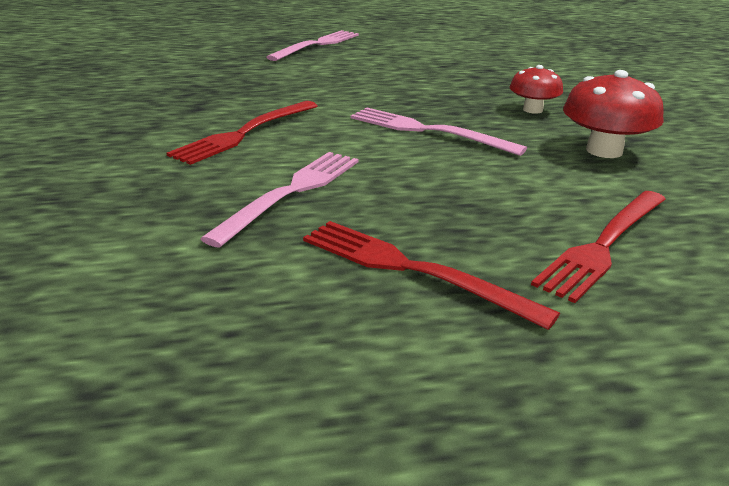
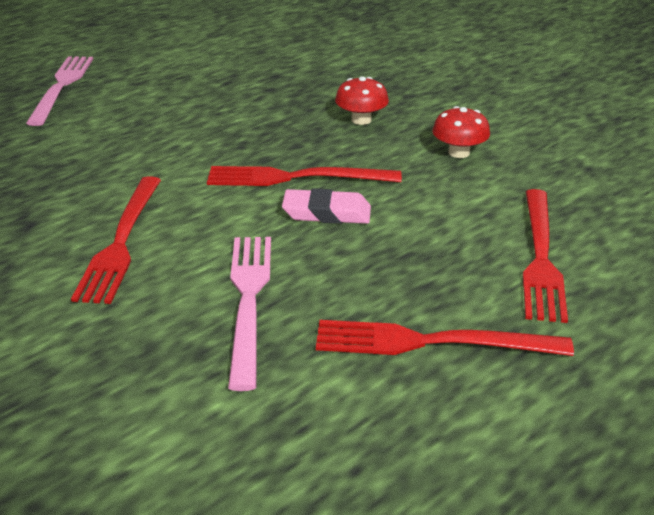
camera: 30 degrees left, 5 degrees up
(426, 158) = (326, 213): none -> pink eraser
(429, 131) = (296, 178): pink fork -> red fork
(604, 151) = (459, 152): red mushroom -> red mushroom, size x0.64

